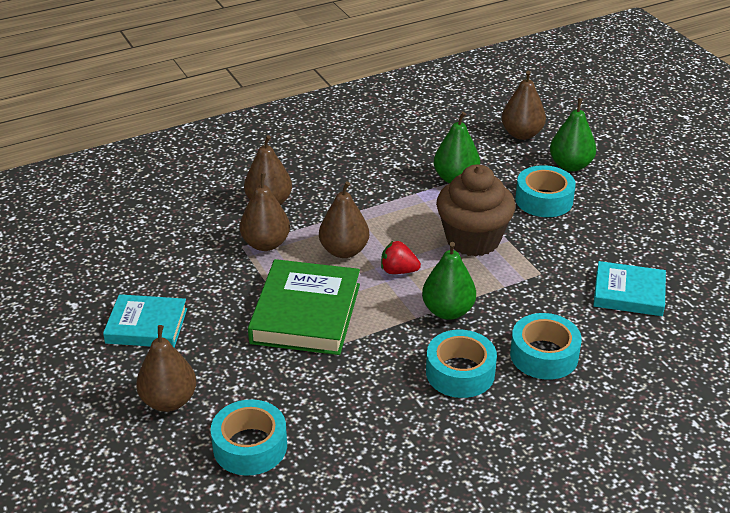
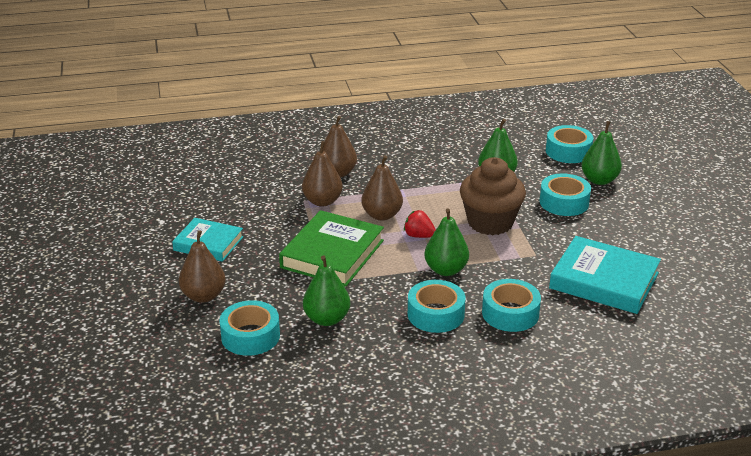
camera: 15 degrees right, 5 degrees down
(334, 404) = (327, 319): none -> green pear
(521, 134) = (568, 151): brown pear -> turquoise tape
(628, 293) = (604, 280): turquoise book -> turquoise book, size x1.56

